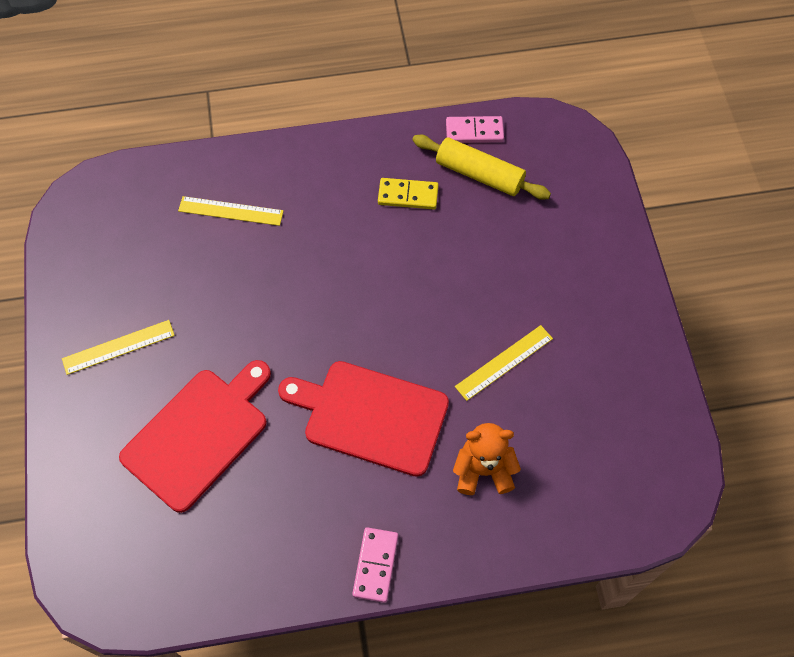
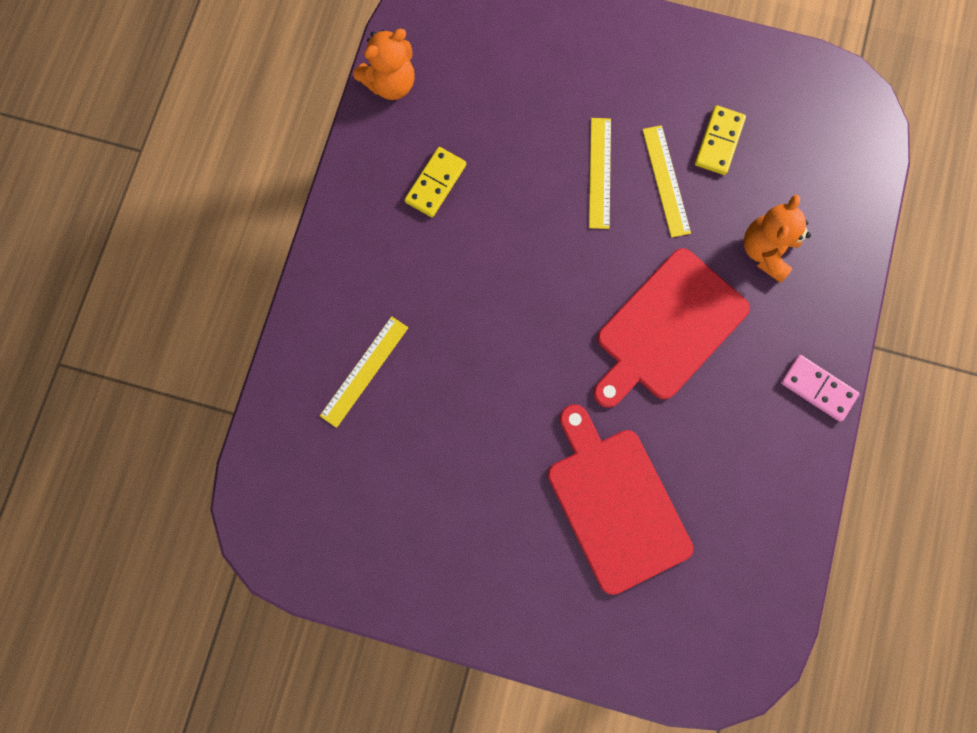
camera: 65 degrees left, 15 degrees up
(118, 347) = (477, 551): yellow ruler -> yellow ruler (599, 173)
(474, 131) = (390, 83): pink domino -> orange teddy bear
(479, 174) = (445, 103): yellow rolling pin -> none
(564, 391) = (719, 142): none -> yellow domino

